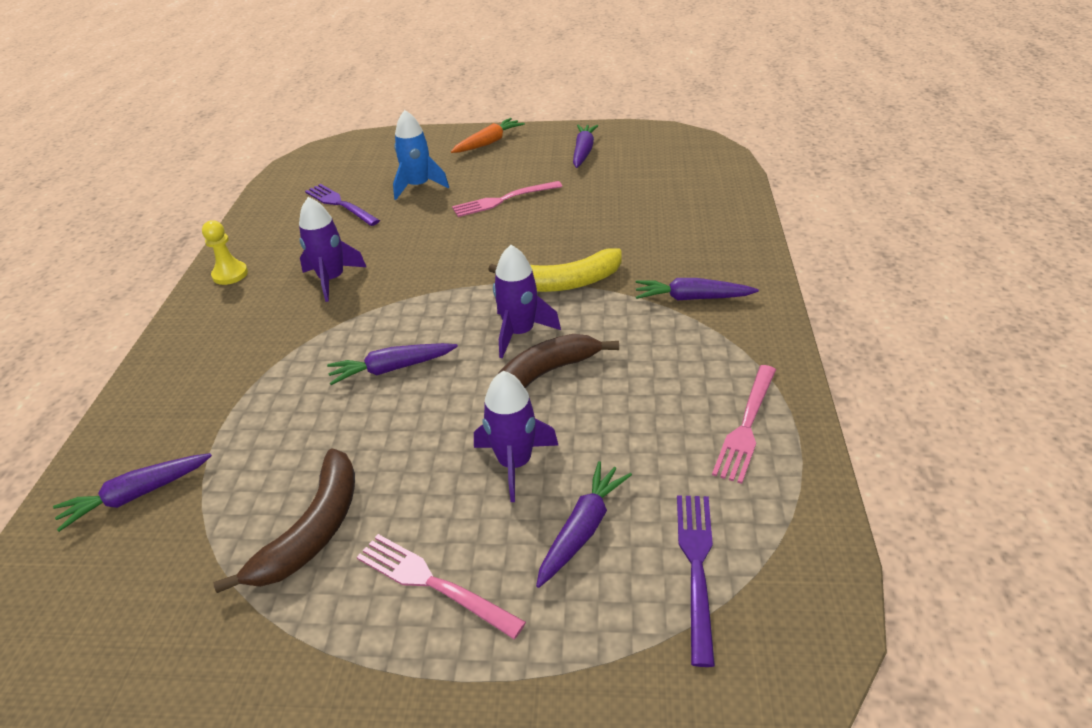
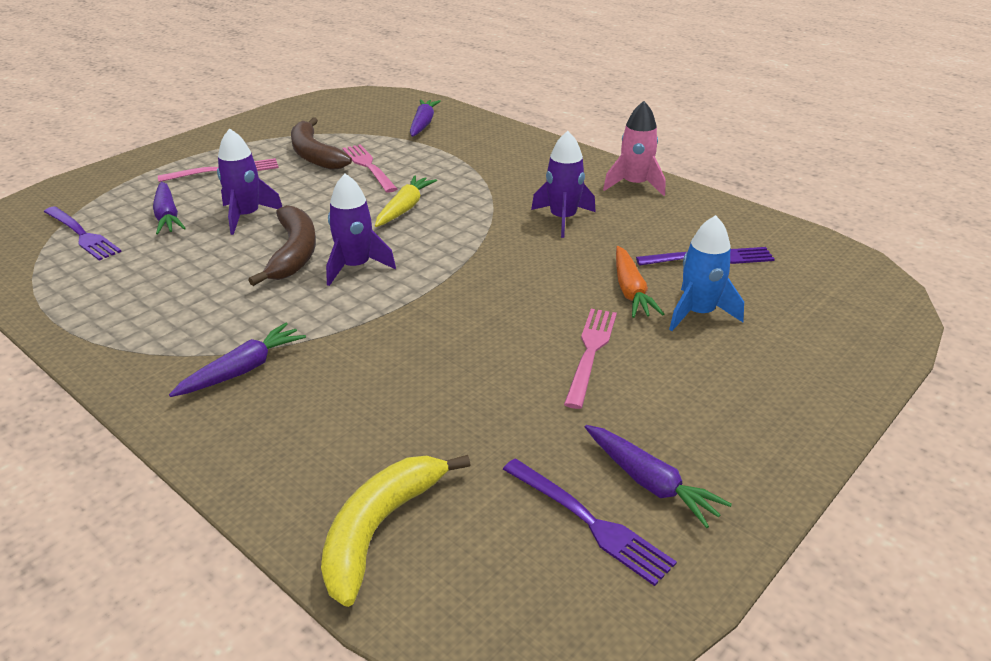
camera: 125 degrees right, 5 degrees down
(230, 274) = (634, 185): yellow pawn -> pink rocket
(392, 369) = (404, 208): purple carrot -> yellow carrot
(488, 143) = (779, 411): orange carrot -> orange carrot (630, 291)
(563, 283) = (383, 315): yellow banana -> yellow banana (380, 529)
(627, 154) = (590, 522): none -> purple fork
(746, 426) = (100, 305): pink fork -> pink fork (368, 166)

